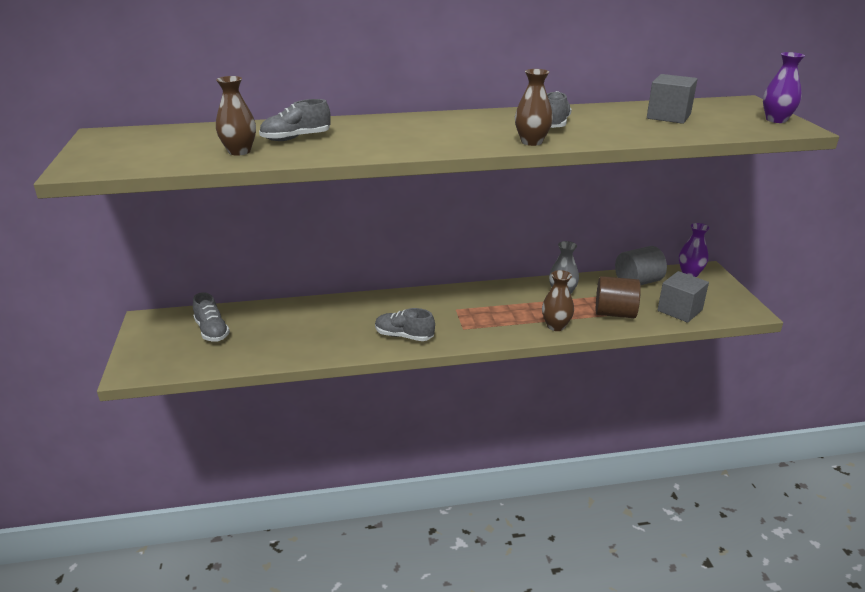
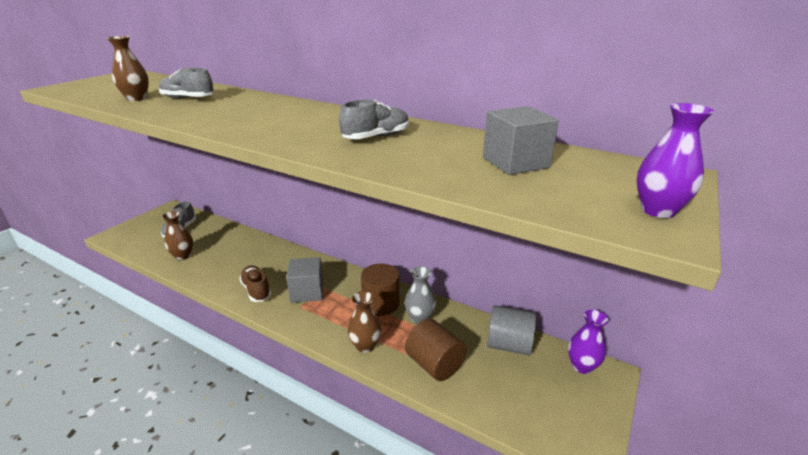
camera: 40 degrees right, 0 degrees up
(404, 336) = (256, 290): grey shoe -> brown shoe
(520, 298) = (381, 303): none -> brown cylinder
(531, 142) = (307, 146): brown vase -> brown vase (183, 256)
(679, 310) = (505, 401): grey cube -> grey cube (307, 291)

